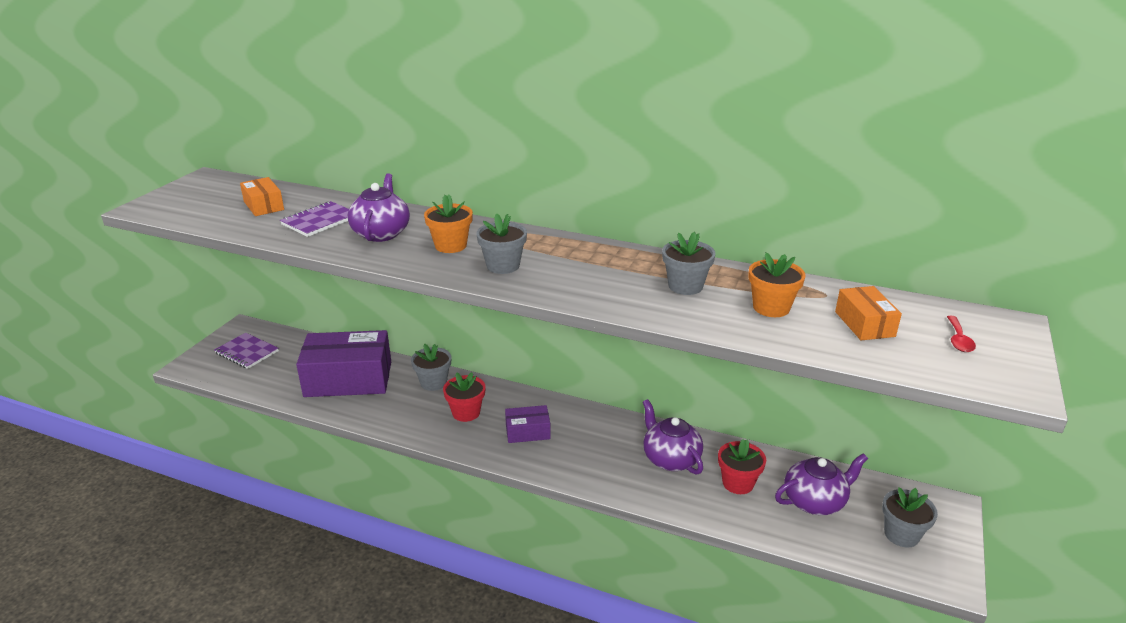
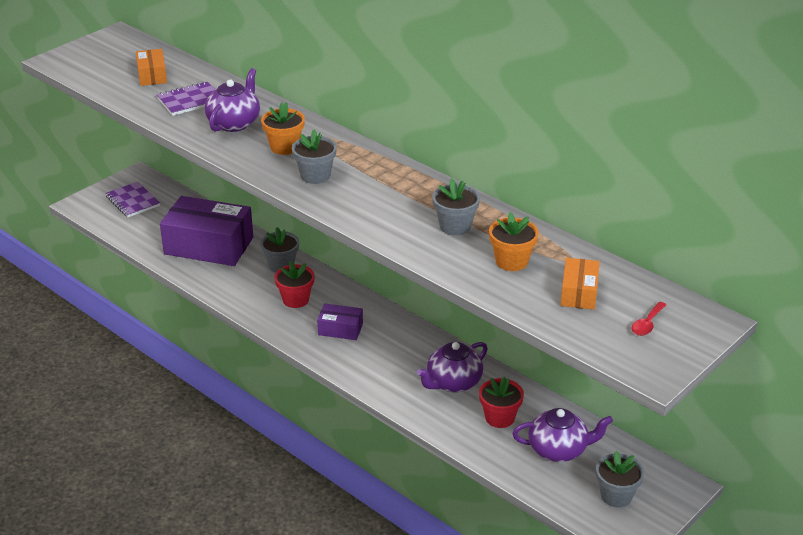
camera: 20 degrees right, 5 degrees up
(670, 459) = (453, 382): purple teapot -> purple teapot turned 120 degrees counterclockwise

